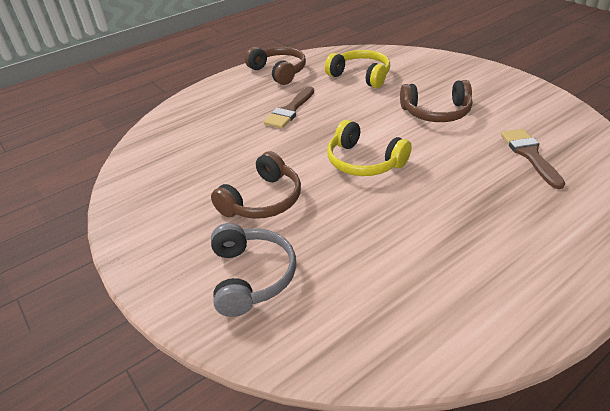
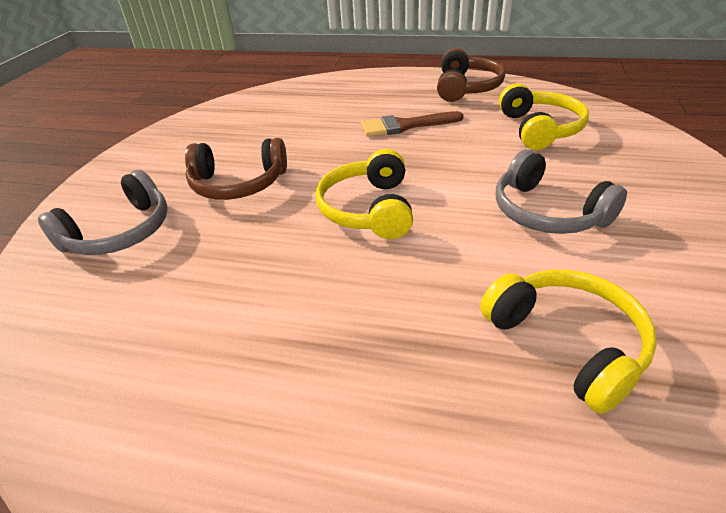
camera: 50 degrees right, 0 degrees up
(436, 112) = (547, 212): brown headphones -> grey headphones
(530, 155) = (566, 343): brown brush -> yellow headphones

